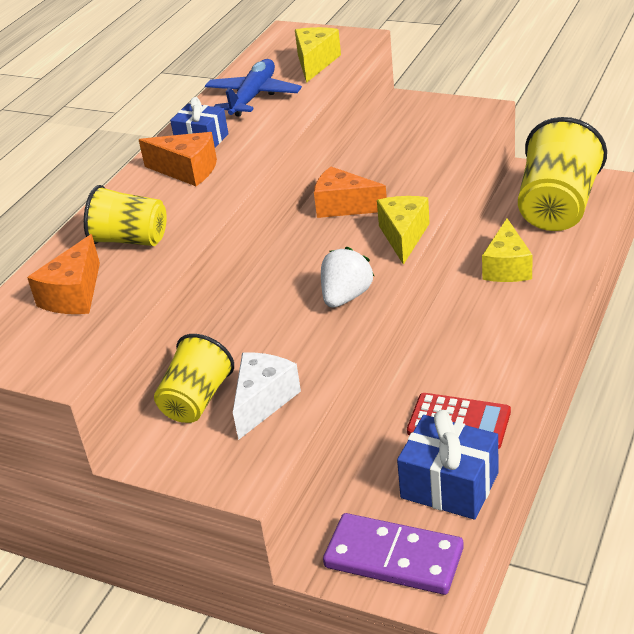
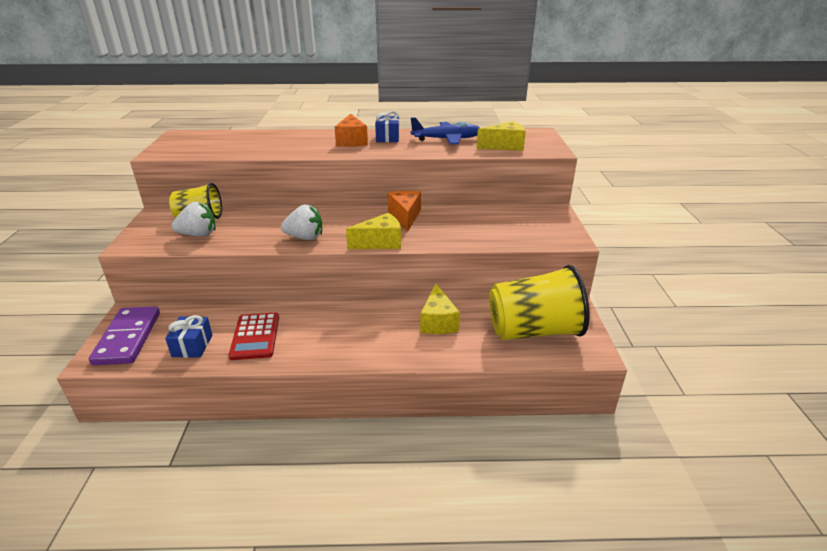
camera: 60 degrees right, 5 degrees down
(74, 295) = (223, 143): orange cheese -> none
(130, 240) = (276, 143): yellow cup -> none
(263, 401) = (198, 235): white cheese -> white strawberry
(449, 485) = (192, 346): blue gift -> blue gift, size x0.64
(507, 267) = (438, 321): yellow cheese -> yellow cheese turned 75 degrees counterclockwise

